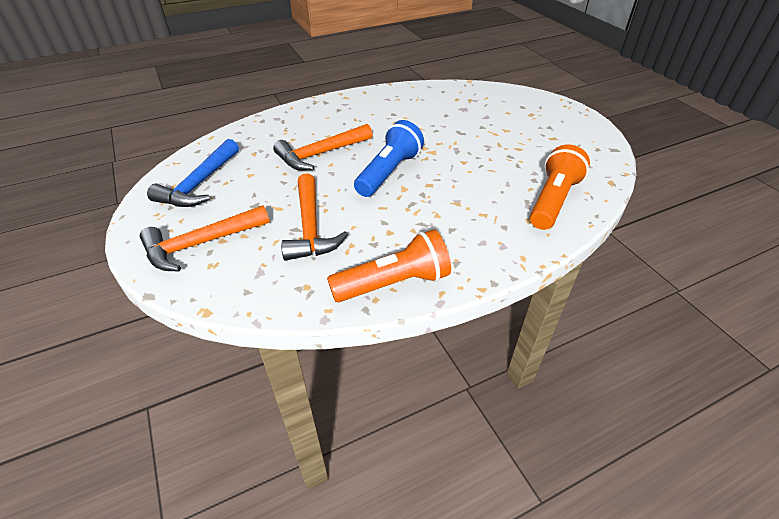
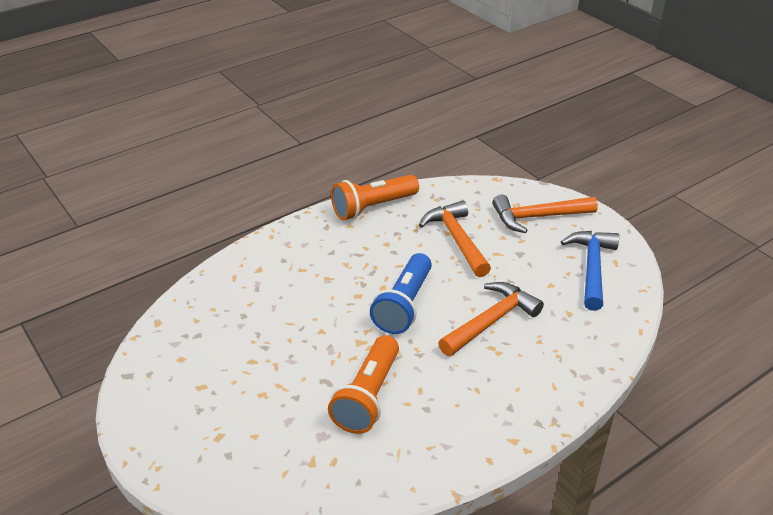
camera: 170 degrees right, 5 degrees down
(201, 243) = (538, 217): orange hammer -> orange hammer turned 150 degrees counterclockwise
(553, 200) = (230, 291): orange flashlight -> orange flashlight (367, 396)

